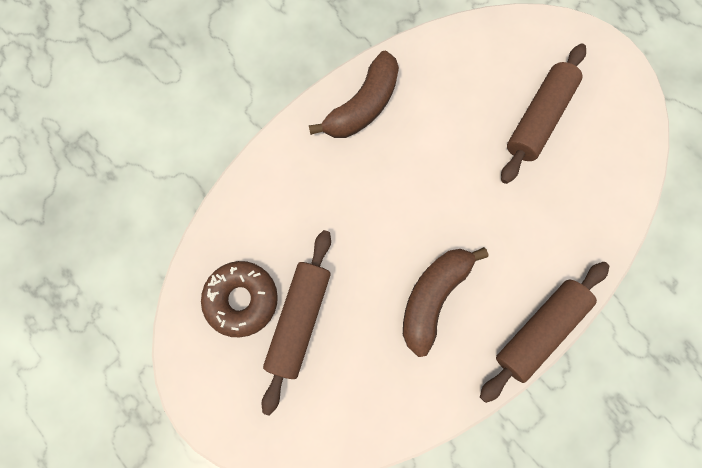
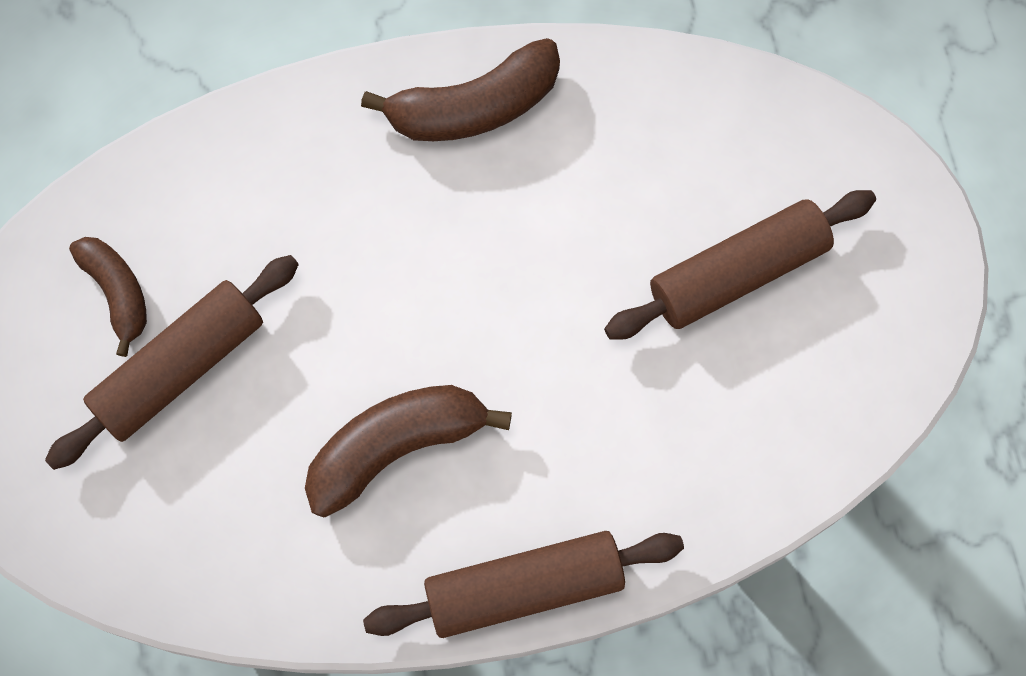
camera: 30 degrees right, 5 degrees down
(242, 299) = (117, 292): brown donut -> brown banana

